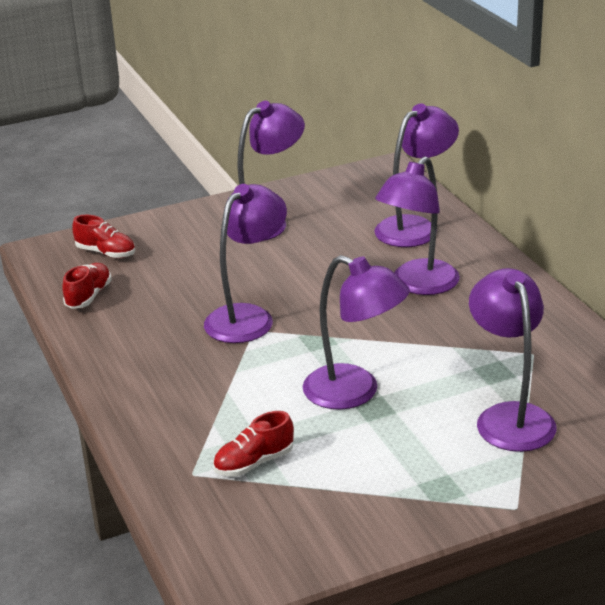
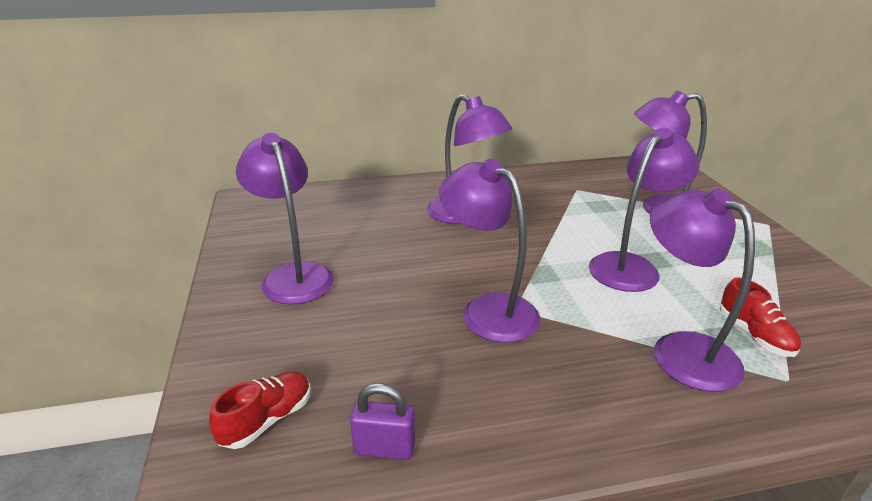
camera: 80 degrees left, 0 degrees up
(89, 296) = (384, 448): red shoe -> purple padlock
(415, 227) = (367, 202): purple lamp -> purple lamp (681, 350)

